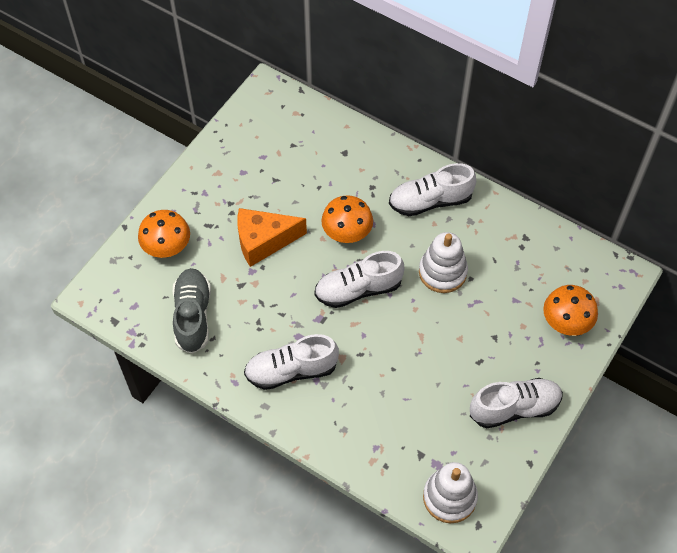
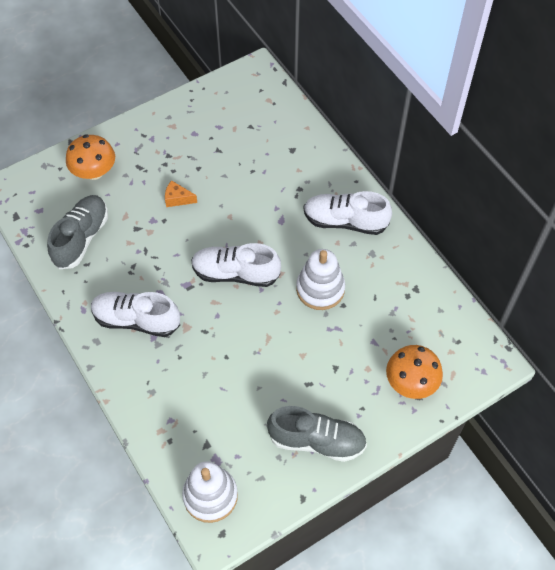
camera: 25 degrees right, 0 degrees up
(263, 241) = (177, 199): orange cheese -> orange cheese, size x0.48
(347, 233) = (254, 220): orange mushroom -> none
(514, 408) = (317, 441): white shoe -> grey shoe

